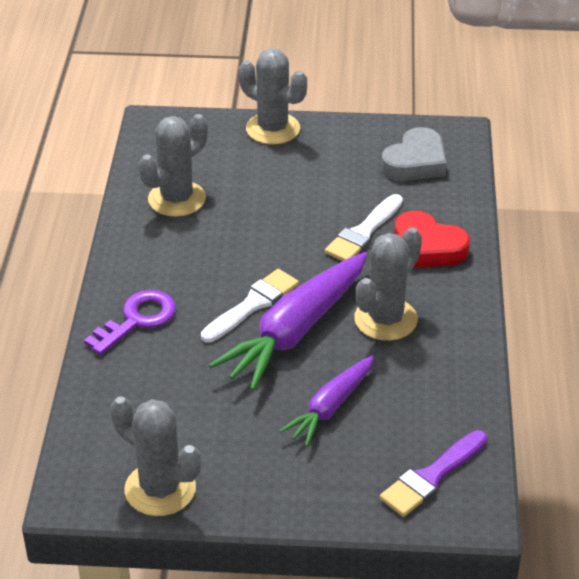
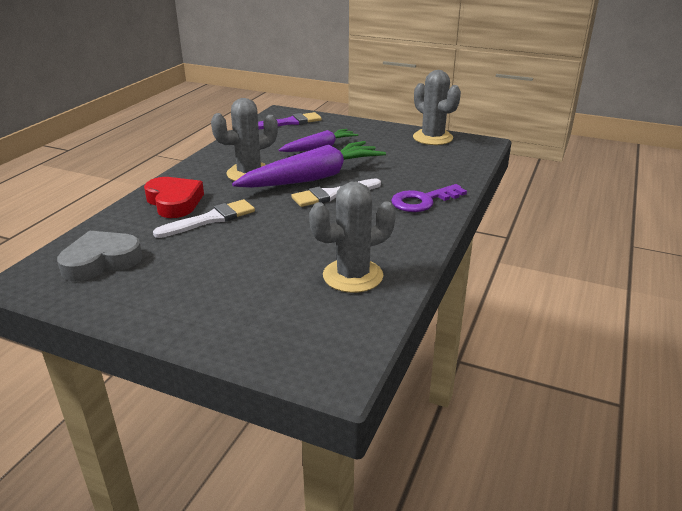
camera: 160 degrees left, 10 degrees down
(273, 129) = (200, 328): grey cactus -> none

